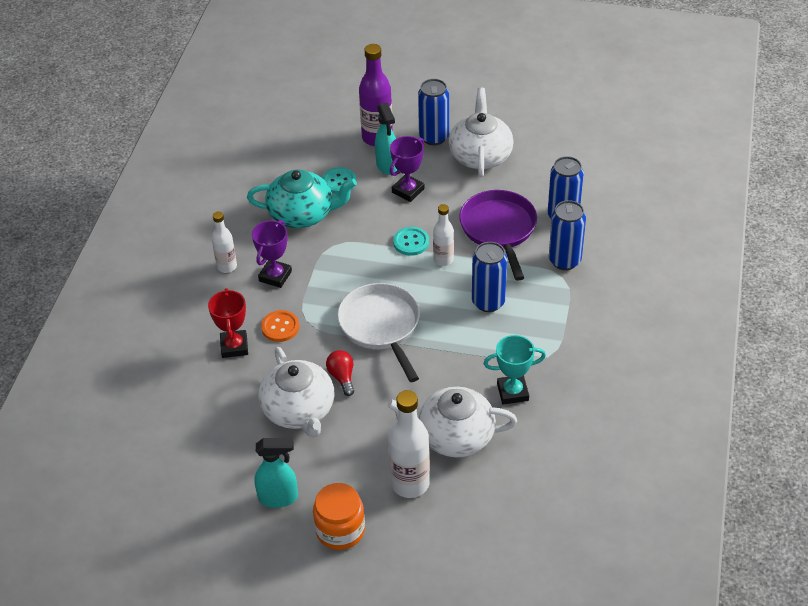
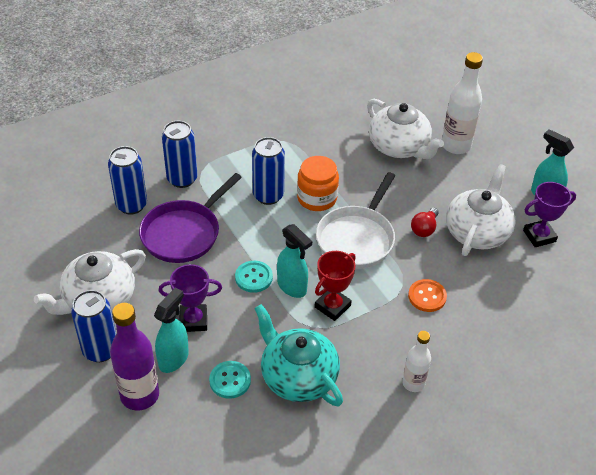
camera: 135 degrees left, 0 degrees up
(234, 346) = (476, 310): red trophy -> red trophy (332, 306)
(275, 276) = (384, 340): purple trophy -> purple trophy (539, 236)
(340, 530) = (524, 155): orange jar -> orange jar (317, 198)
(378, 257) = (292, 287): none -> turquoise spray bottle
(443, 259) = (252, 246): white bottle -> none
(512, 392) = (333, 140): turquoise trophy -> none

